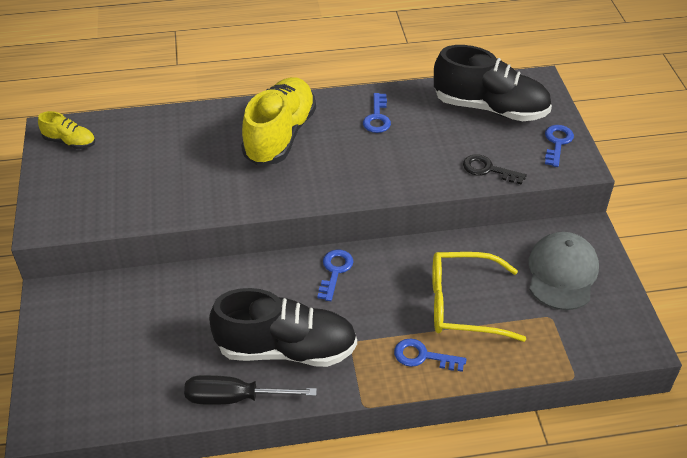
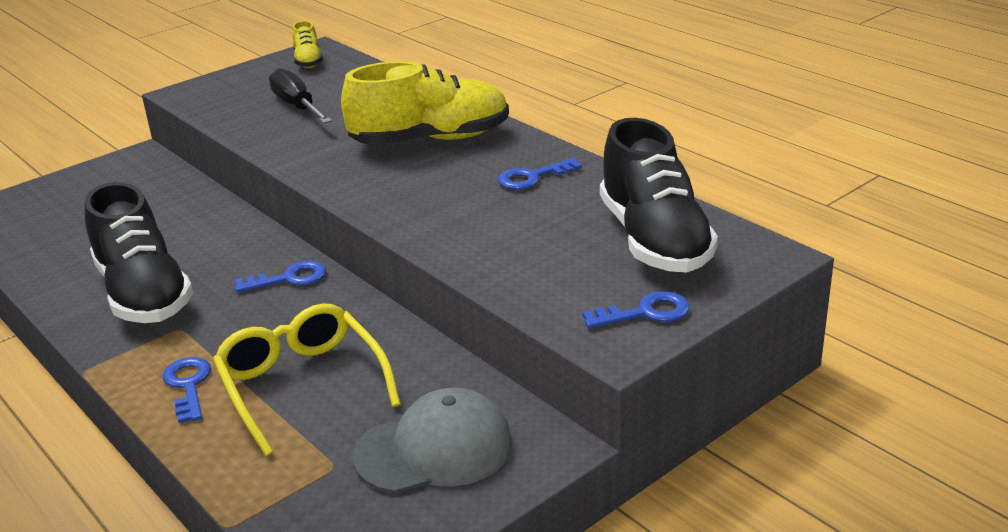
camera: 60 degrees right, 15 degrees down
(235, 398) = (55, 290): black screwdriver -> black screwdriver (297, 106)
(488, 169) = (519, 278): black key -> none

